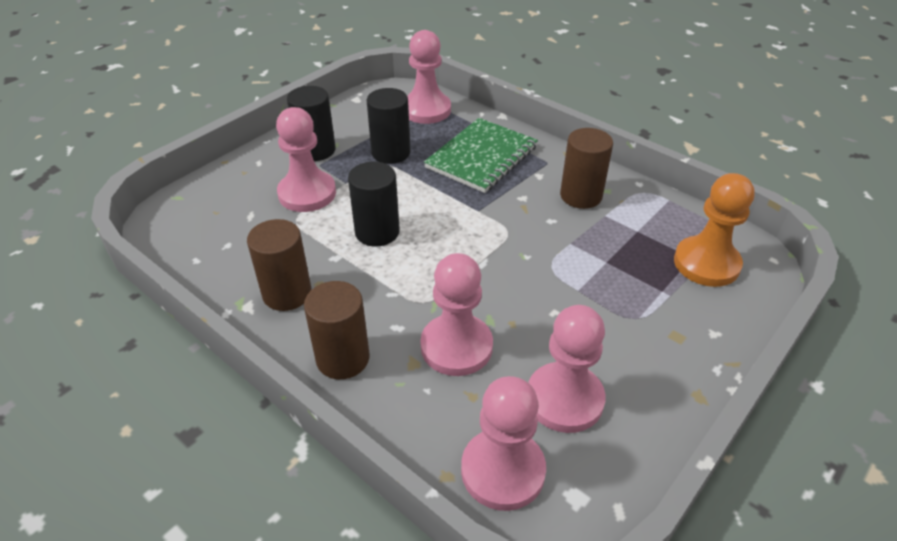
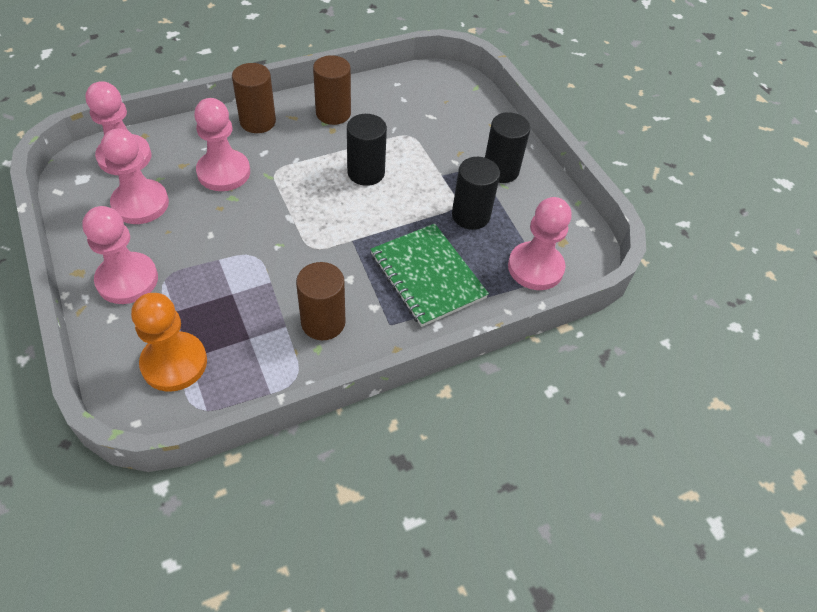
camera: 110 degrees right, 10 degrees up
(307, 193) = (440, 150): pink pawn -> pink pawn (127, 280)

